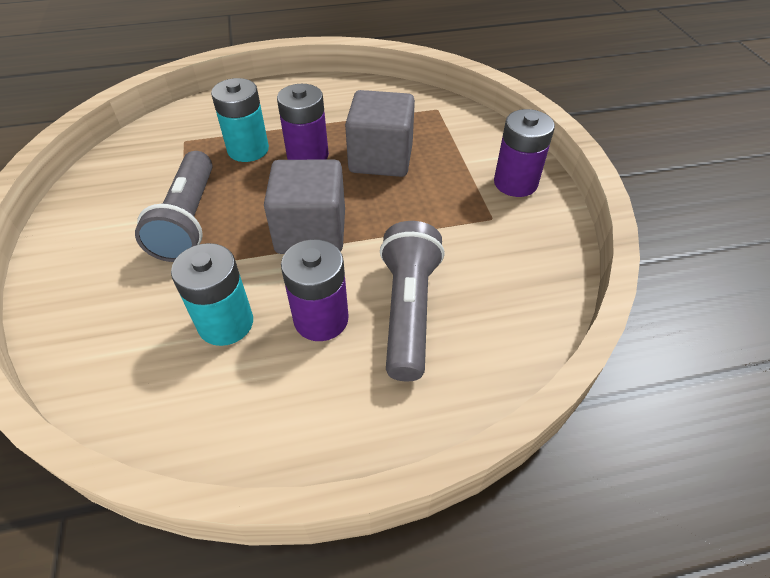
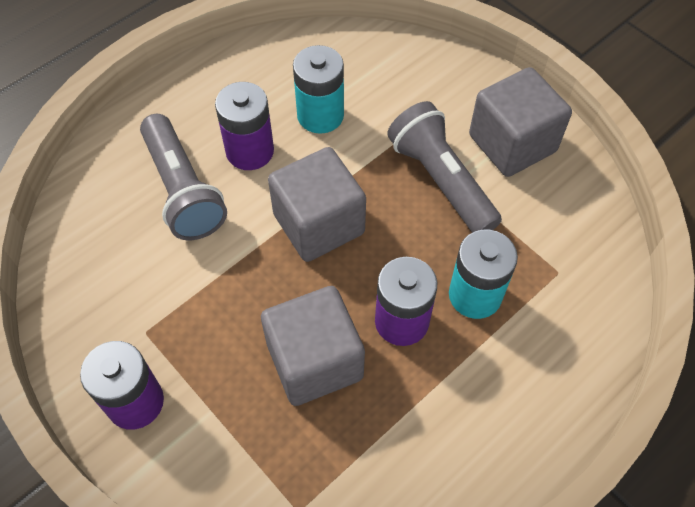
camera: 150 degrees right, 10 degrees up
(103, 222) = (512, 143): none -> grey cube

